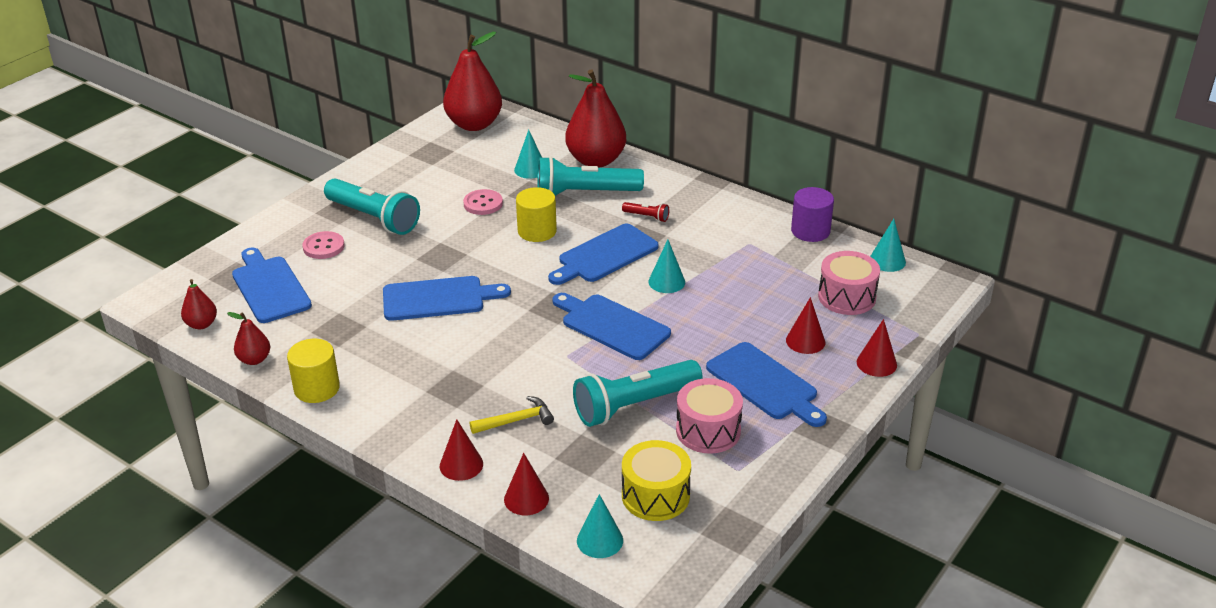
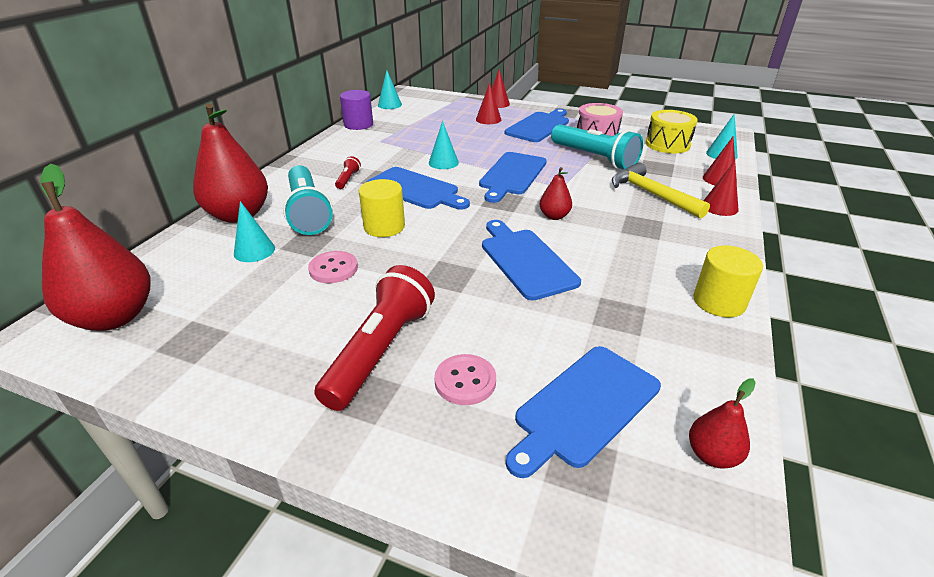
camera: 105 degrees left, 0 degrees up
(254, 359) = (724, 366): red pear -> red pear (554, 216)
(374, 218) = (380, 351): turquoise flashlight -> red flashlight
(516, 420) = (651, 194): yellow hammer -> yellow hammer, size x1.56
(846, 297) = (435, 112): pink drum -> none

